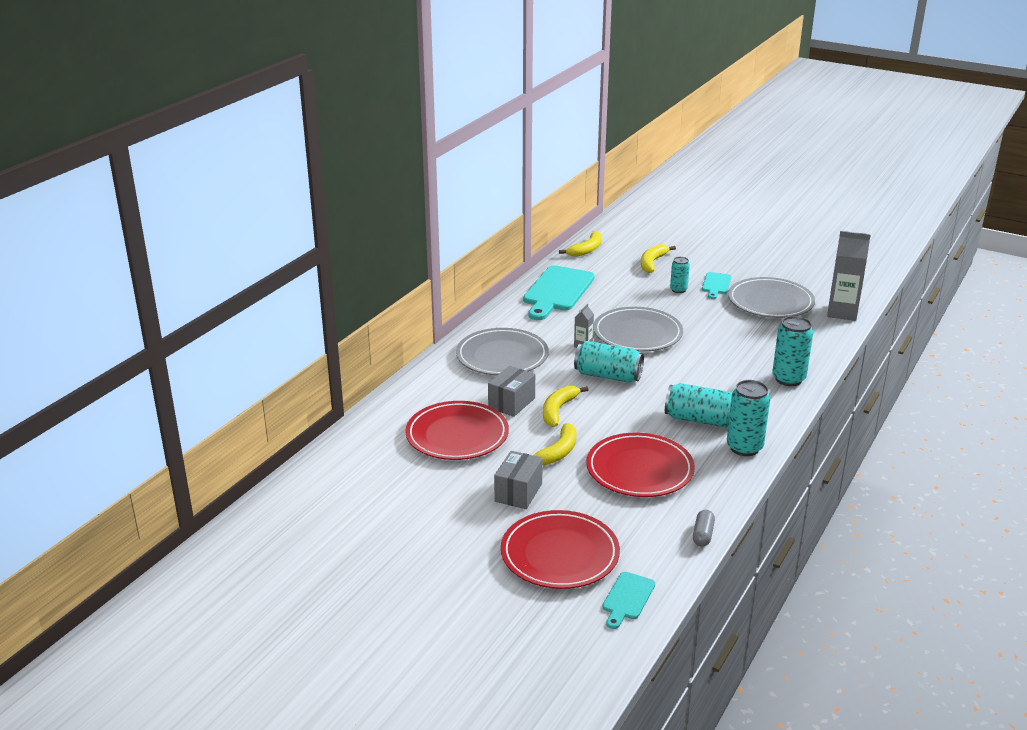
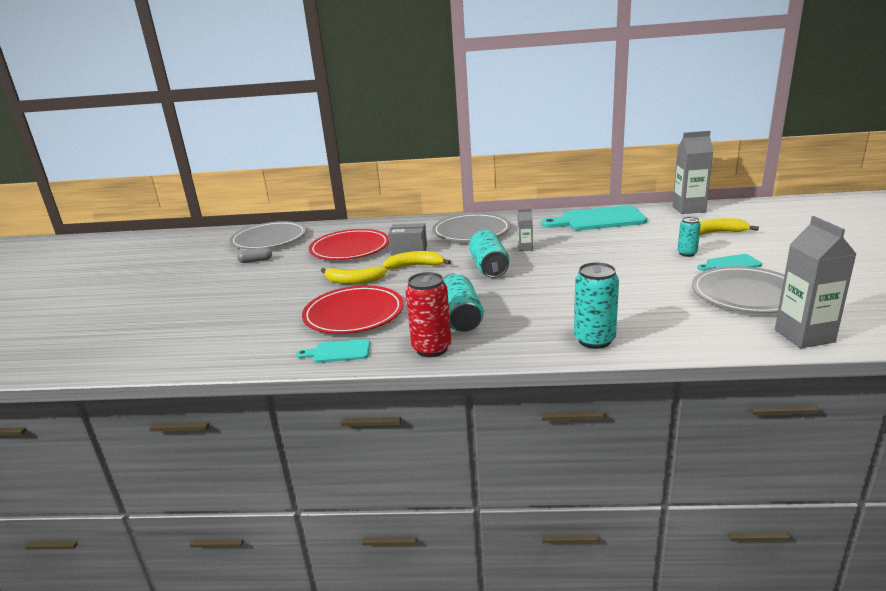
camera: 65 degrees right, 5 degrees down
(518, 492) = (290, 283): grey box -> none
(560, 554) = (216, 316): red plate -> none
(586, 250) = (689, 209): yellow banana -> grey carton
(627, 598) = (165, 354): turquoise cutting board -> turquoise cutting board (338, 352)
(637, 334) = (576, 259): grey plate -> grey plate (269, 239)
(703, 535) = (269, 363): grey capsule -> grey capsule (256, 261)
(744, 447) = (431, 349): turquoise can -> red can

